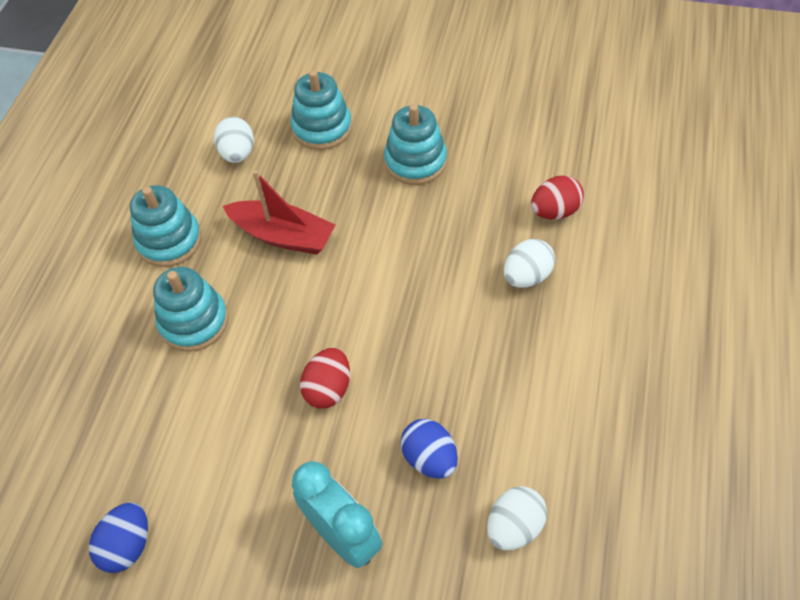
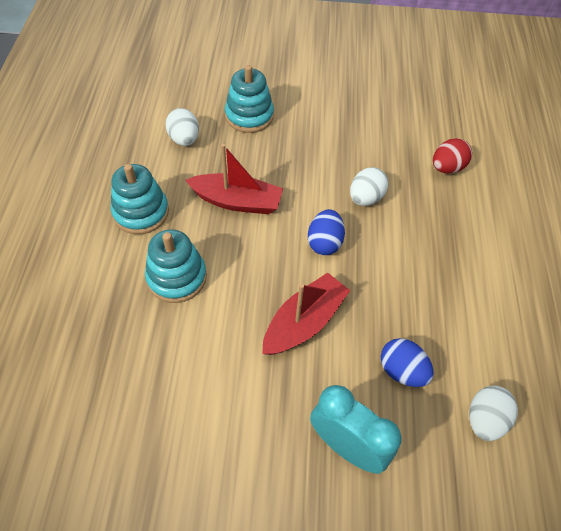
camera: 15 degrees left, 0 degrees up
(127, 545) = (158, 479): blue egg -> blue egg (324, 243)
(328, 389) = (304, 322): red egg -> red boat
(415, 161) = (330, 137): turquoise stacking toy -> none
(527, 276) = (439, 218): white egg -> white egg (365, 198)

